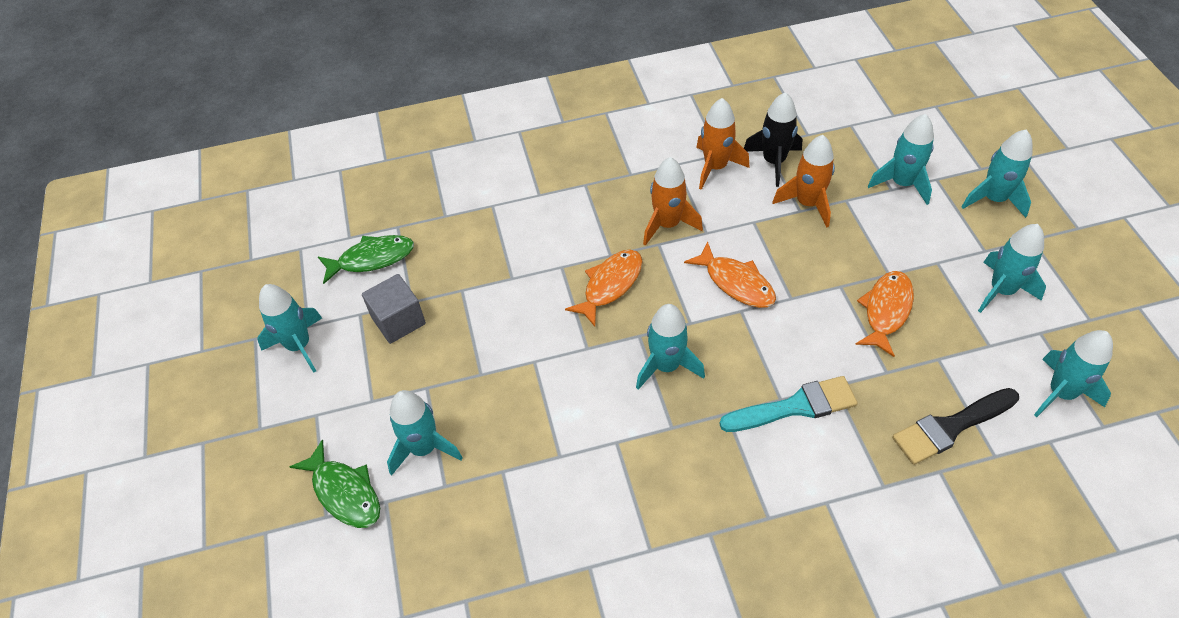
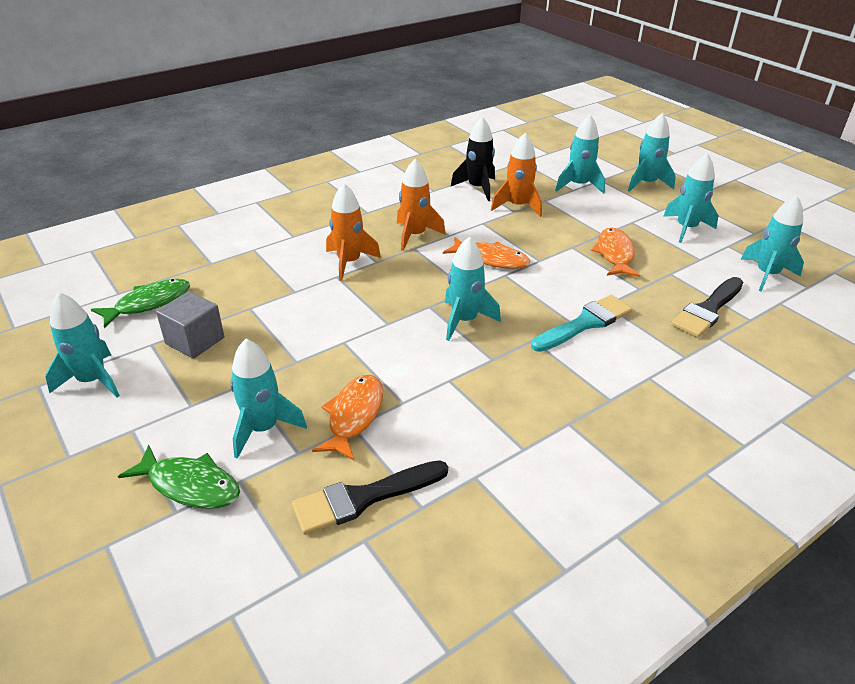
camera: 25 degrees left, 15 degrees down
(482, 556) = (364, 498): none -> black brush
(610, 285) = (386, 280): orange fish -> orange fish (354, 416)
(715, 167) = (434, 198): orange rocket -> orange rocket (349, 262)

